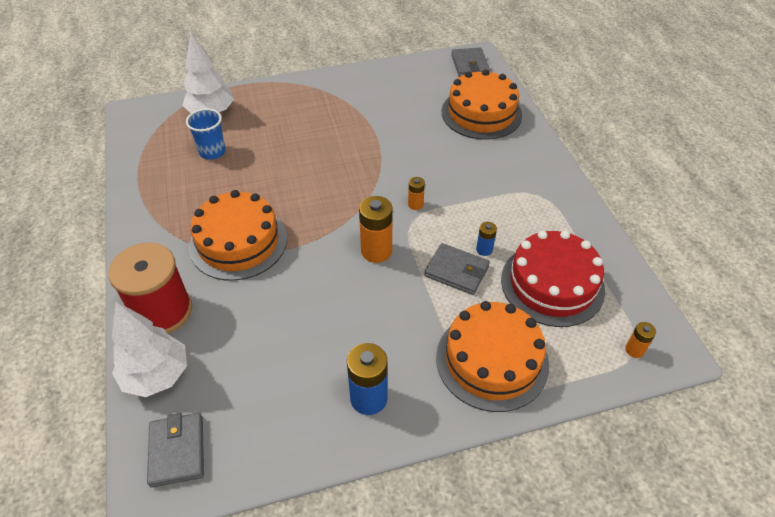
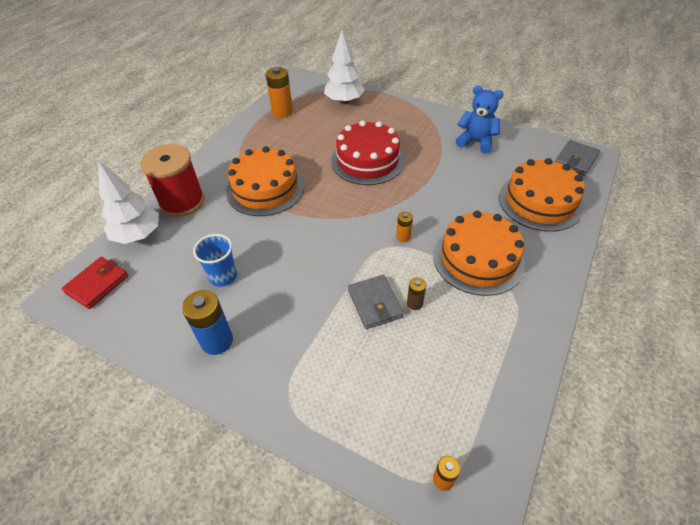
camera: 45 degrees right, 0 degrees up
(177, 451) = (97, 284): grey wallet -> red wallet
(212, 152) = (316, 125): blue cup -> blue cup (223, 276)
(376, 251) = (337, 250): orange battery -> orange battery (282, 112)
(380, 89) = (476, 142): none -> blue teddy bear
(484, 249) = (414, 303): blue battery -> brown battery
(492, 360) = (321, 385): orange cake -> orange cake (478, 259)
(552, 284) = (437, 369): red cake -> red cake (367, 160)

